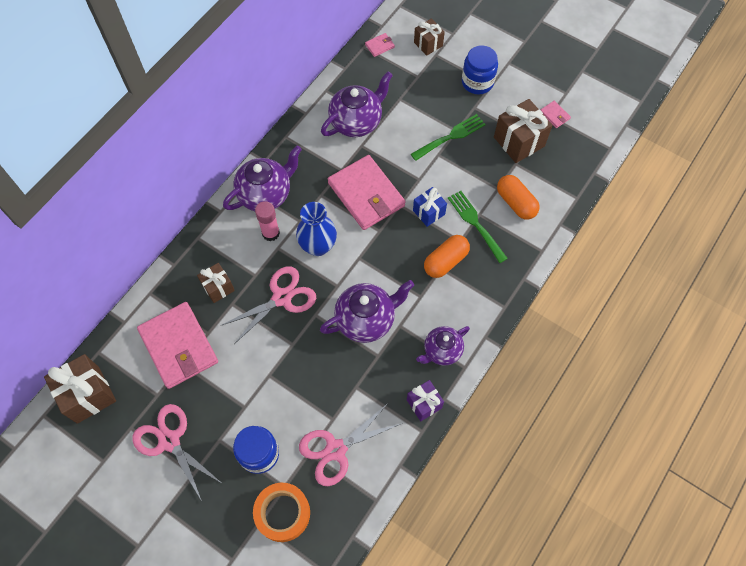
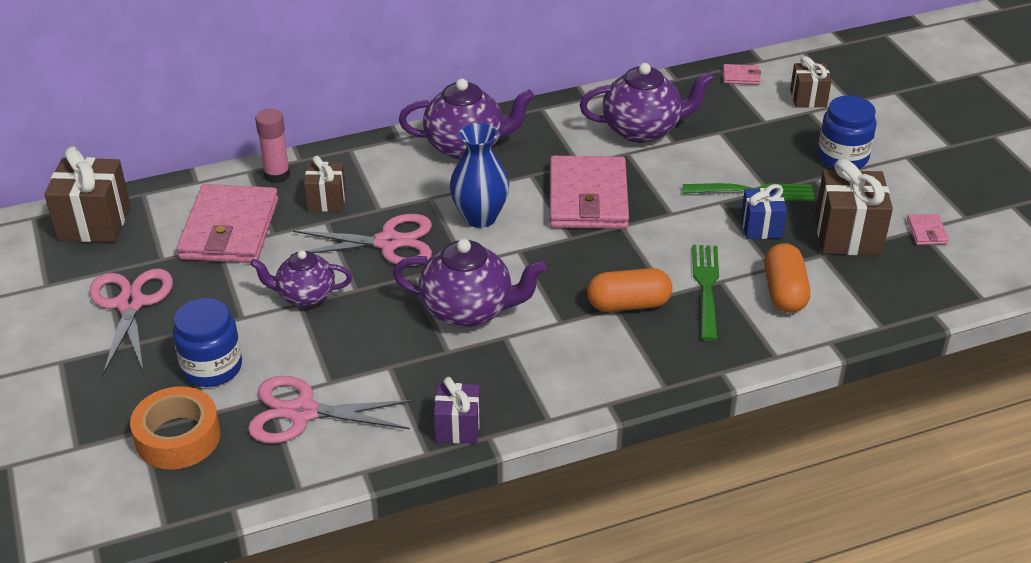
camera: 35 degrees right, 25 degrees down
(270, 233) = (436, 181): pink glue stick -> pink glue stick (277, 175)
(429, 212) = (653, 249): blue gift -> blue gift (761, 227)
(441, 351) = (534, 388): purple teapot -> purple teapot (305, 296)

